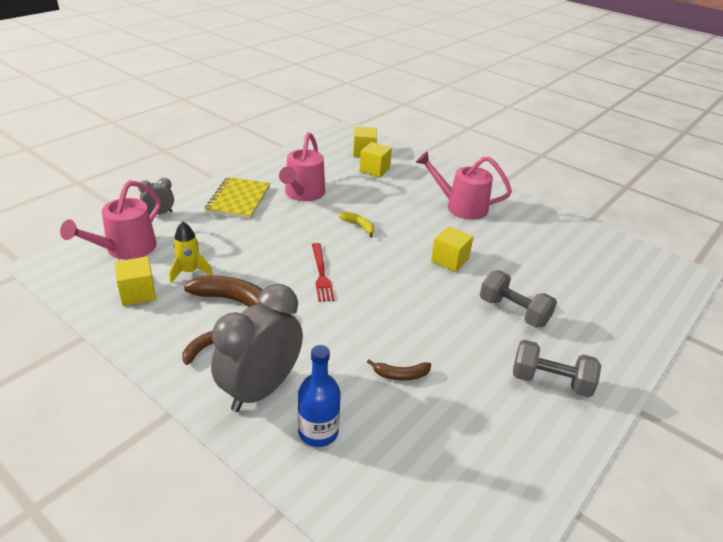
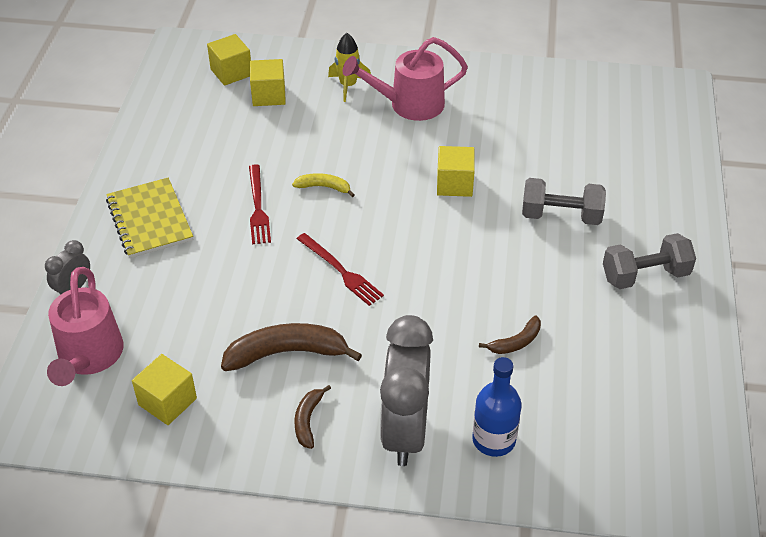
camera: 30 degrees left, 10 degrees up
(189, 272) = (196, 345): yellow rocket -> yellow rocket (348, 86)
(303, 194) = (218, 173): pink watering can -> none
(307, 219) = (258, 207): none -> red fork

